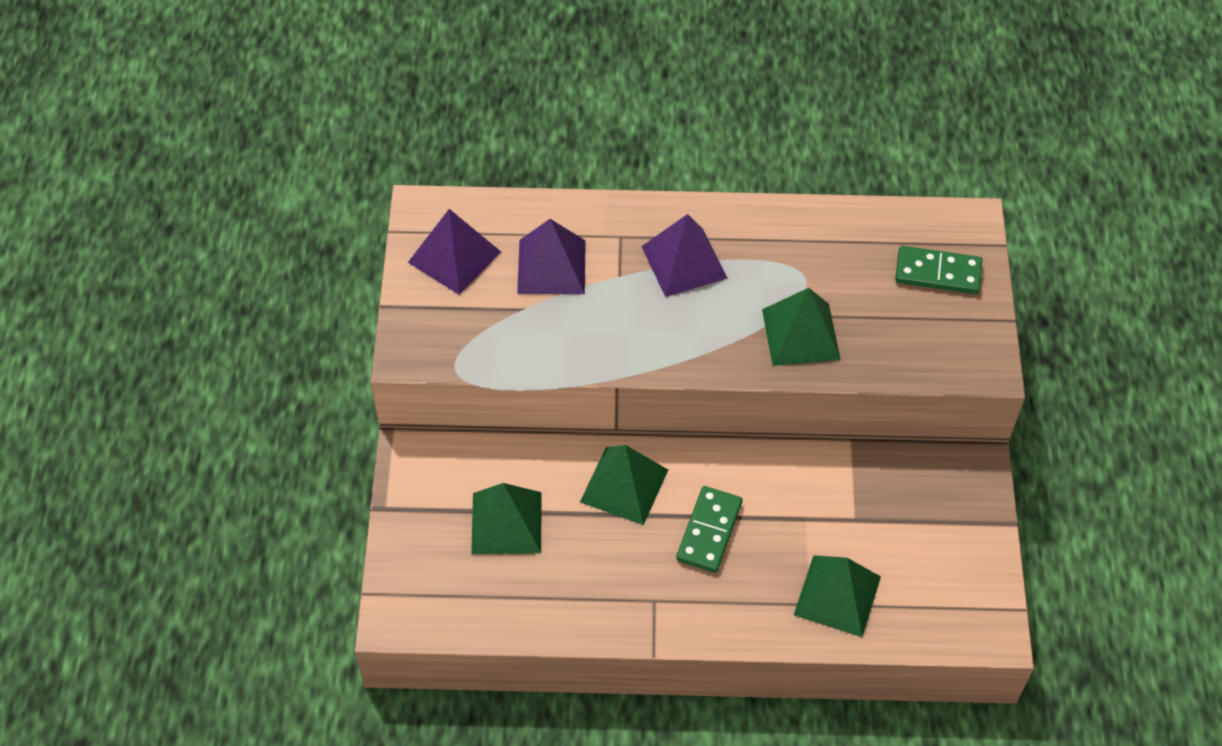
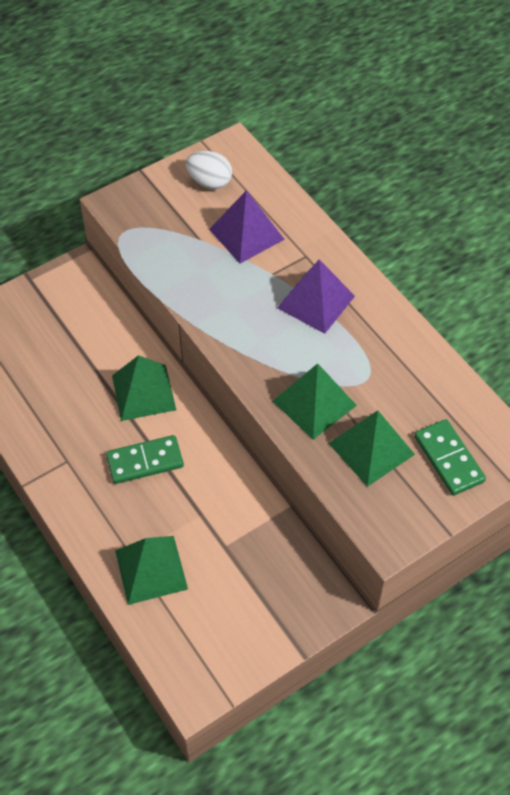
camera: 55 degrees right, 0 degrees up
(454, 257) = (209, 182): purple pyramid -> white egg
(506, 523) = (66, 346): green pyramid -> green pyramid (371, 449)

